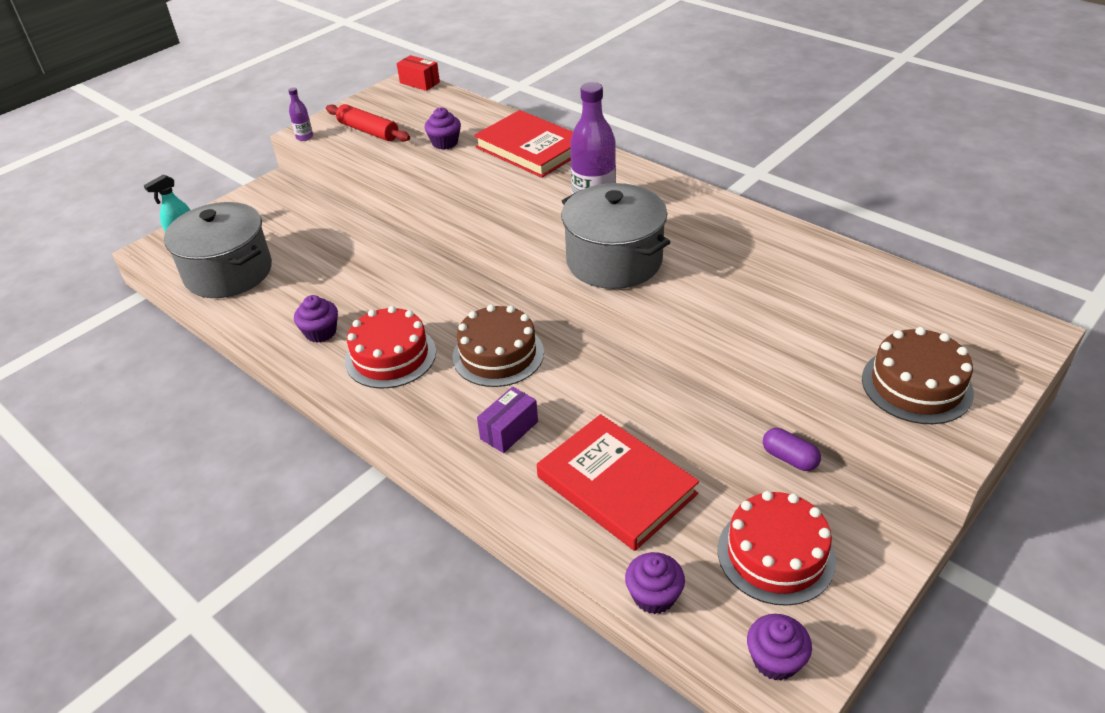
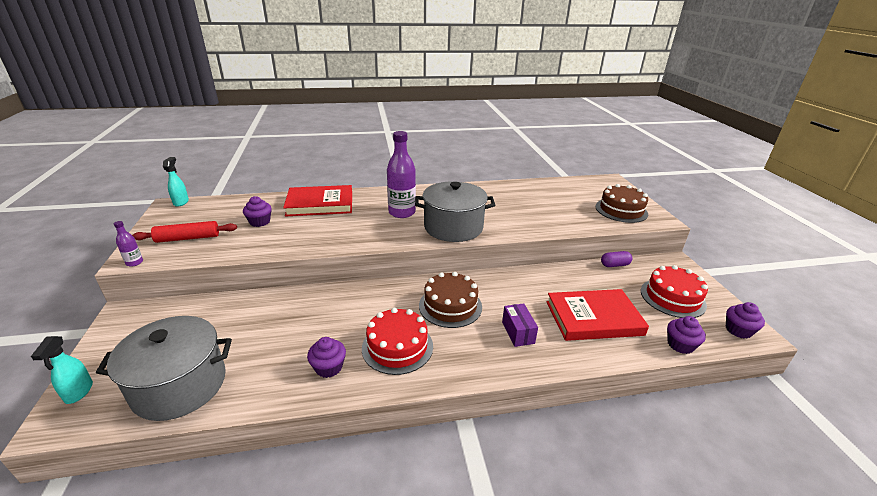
camera: 55 degrees left, 10 degrees down
(419, 82) = (181, 202): red box -> turquoise spray bottle

